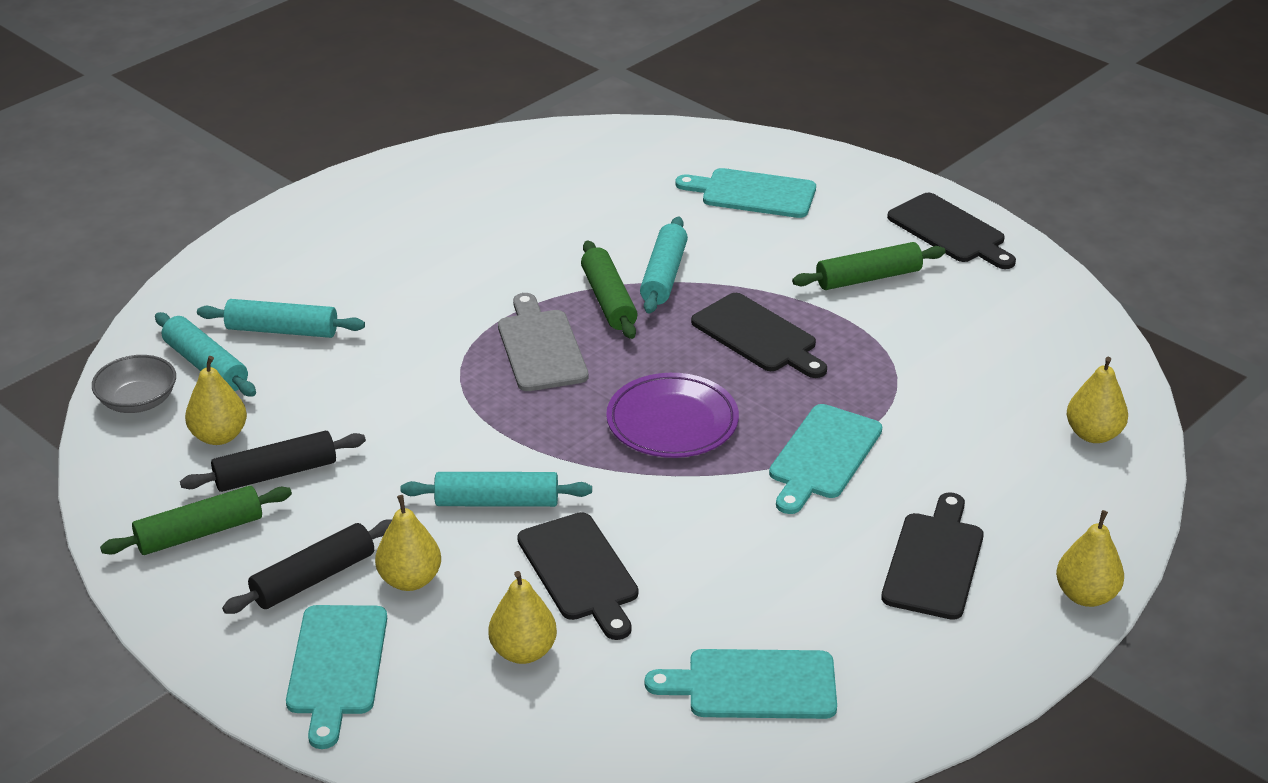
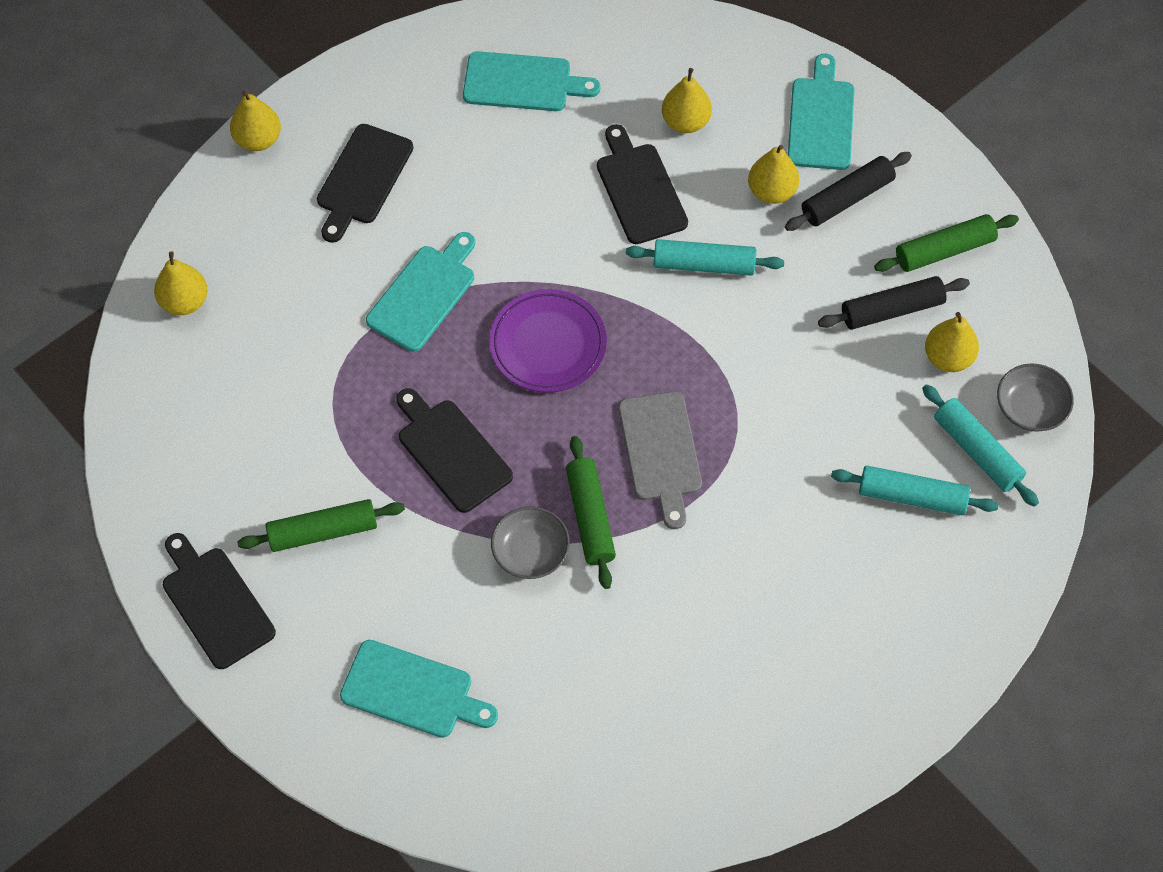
camera: 175 degrees left, 25 degrees up
(663, 275) = (530, 552): turquoise rolling pin -> grey bowl

